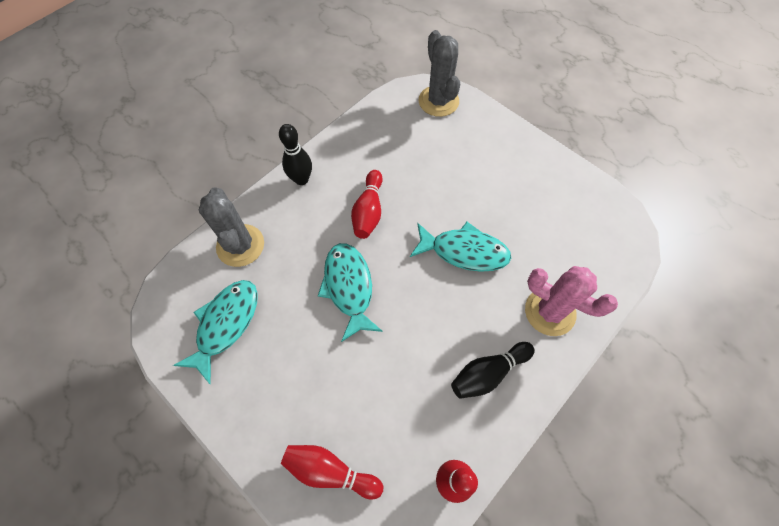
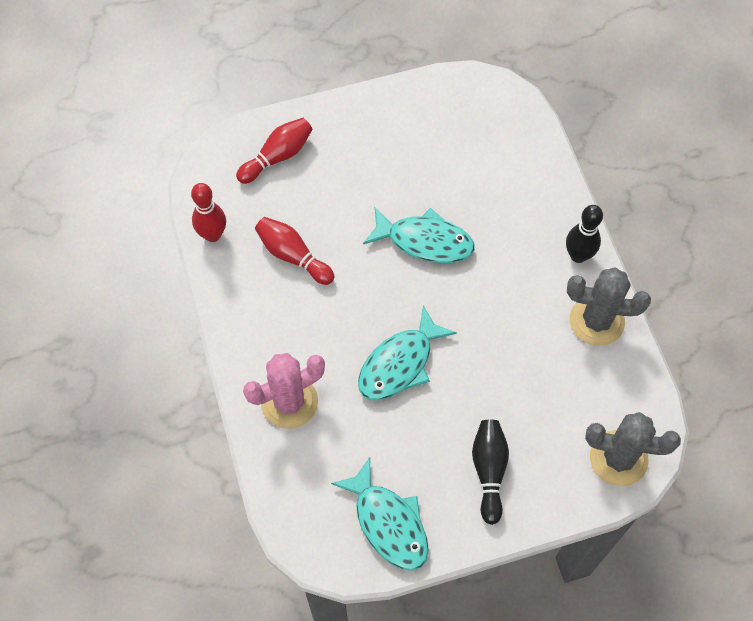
camera: 120 degrees right, 0 degrees up
(226, 324) = (449, 131): turquoise fish -> turquoise fish (388, 523)
(240, 245) = (526, 171): grey cactus -> grey cactus (596, 321)
(368, 211) = (500, 299): red bowling pin -> red bowling pin (293, 256)
(488, 373) = (272, 312): black bowling pin -> black bowling pin (489, 471)

